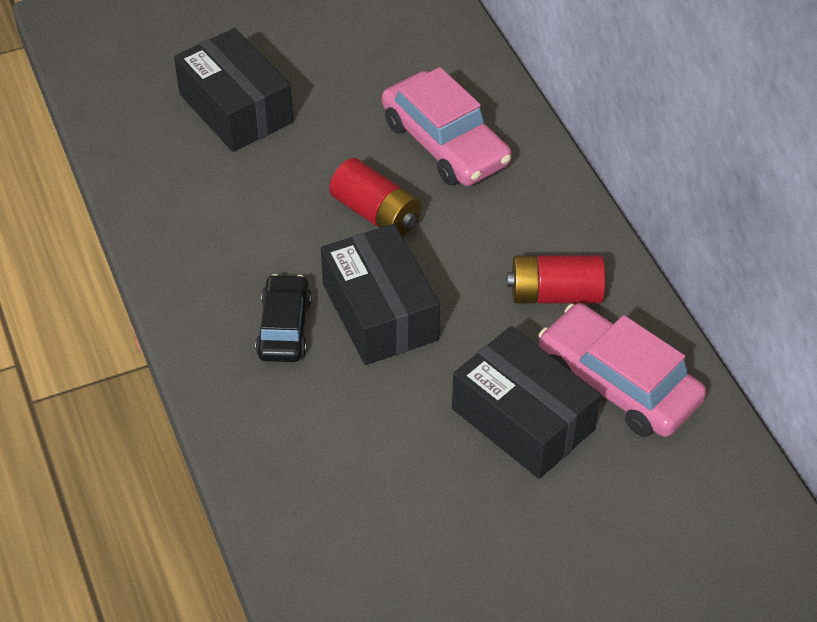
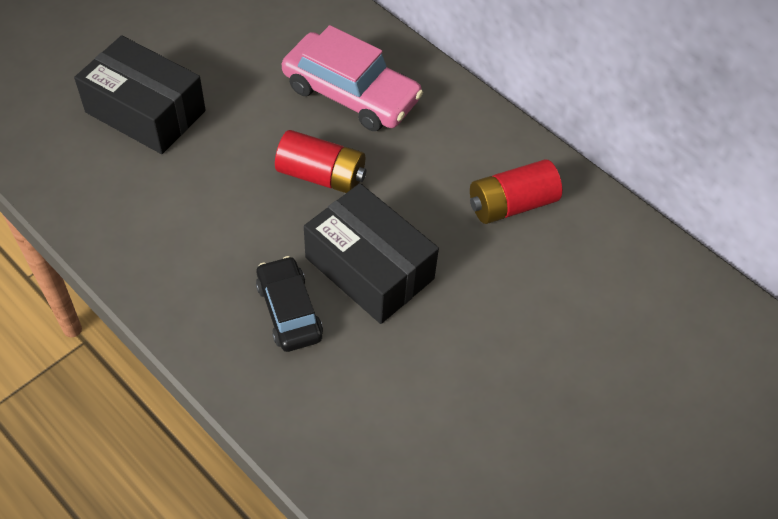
camera: 25 degrees left, 5 degrees up
(522, 419) = (542, 330): black box -> none
(618, 383) = (603, 269): pink car -> none

